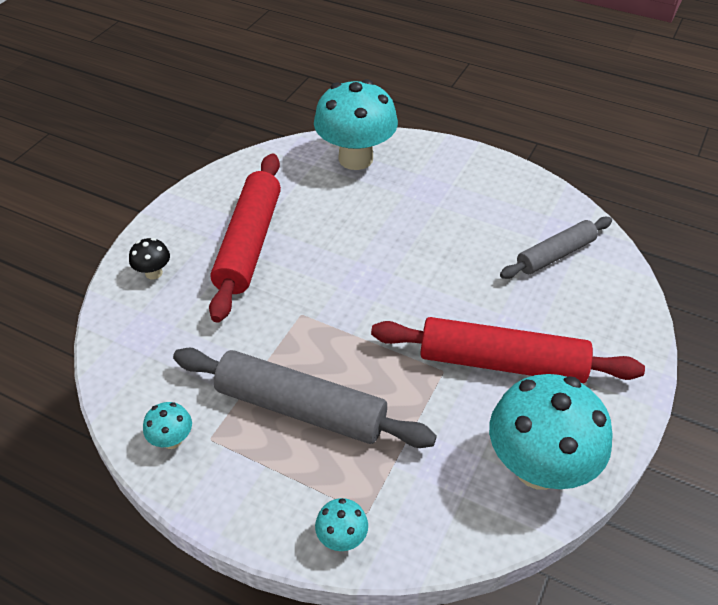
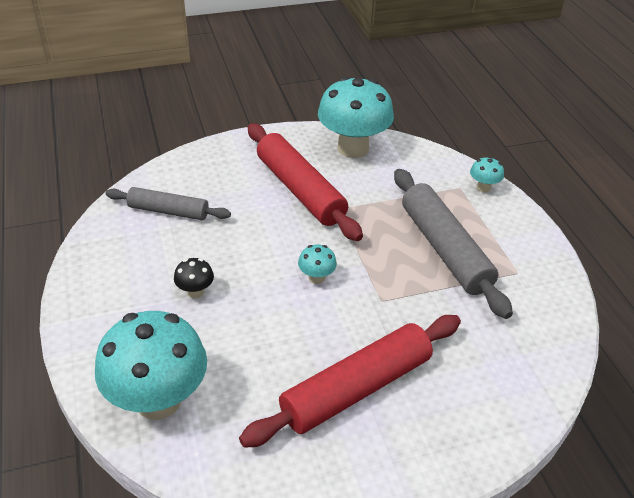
camera: 135 degrees left, 5 degrees down
(153, 273) = (465, 425): black mushroom -> black mushroom (195, 292)
(172, 440) = (543, 288): turquoise mushroom -> turquoise mushroom (316, 278)

